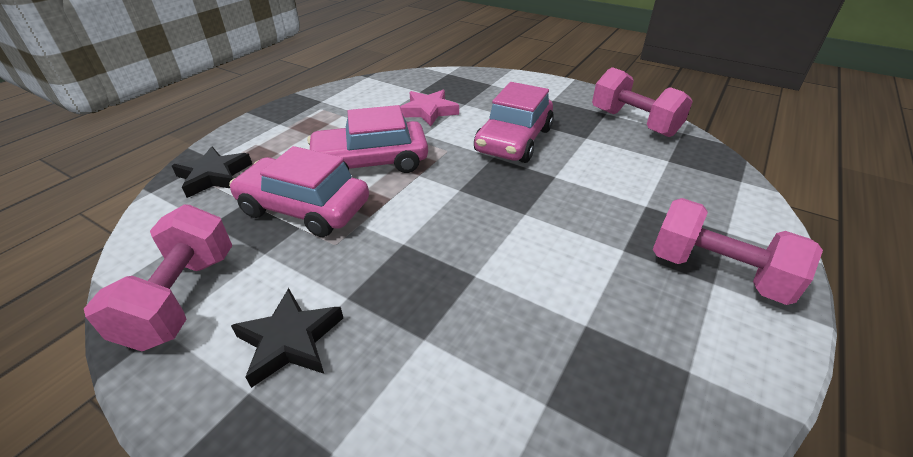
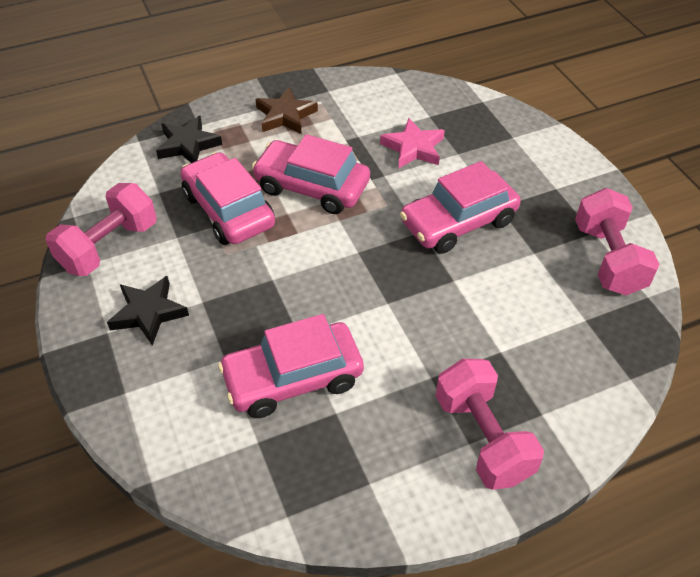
camera: 35 degrees right, 10 degrees up
(298, 126) = (285, 115): none -> brown star
(513, 317) = (293, 378): none -> pink car

